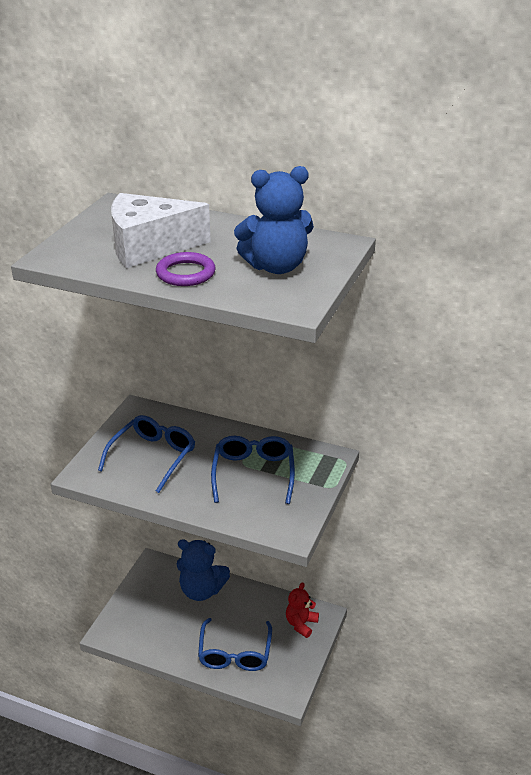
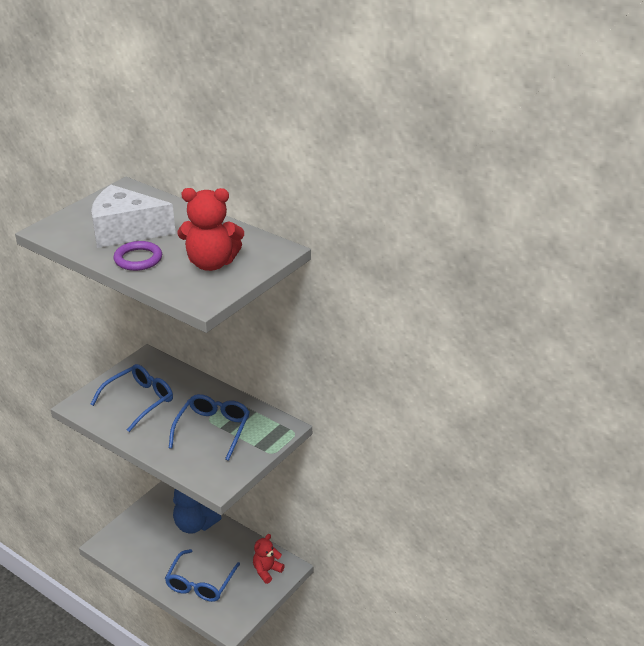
camera: 15 degrees right, 0 degrees up
(276, 267) = (211, 263): blue teddy bear -> red teddy bear

